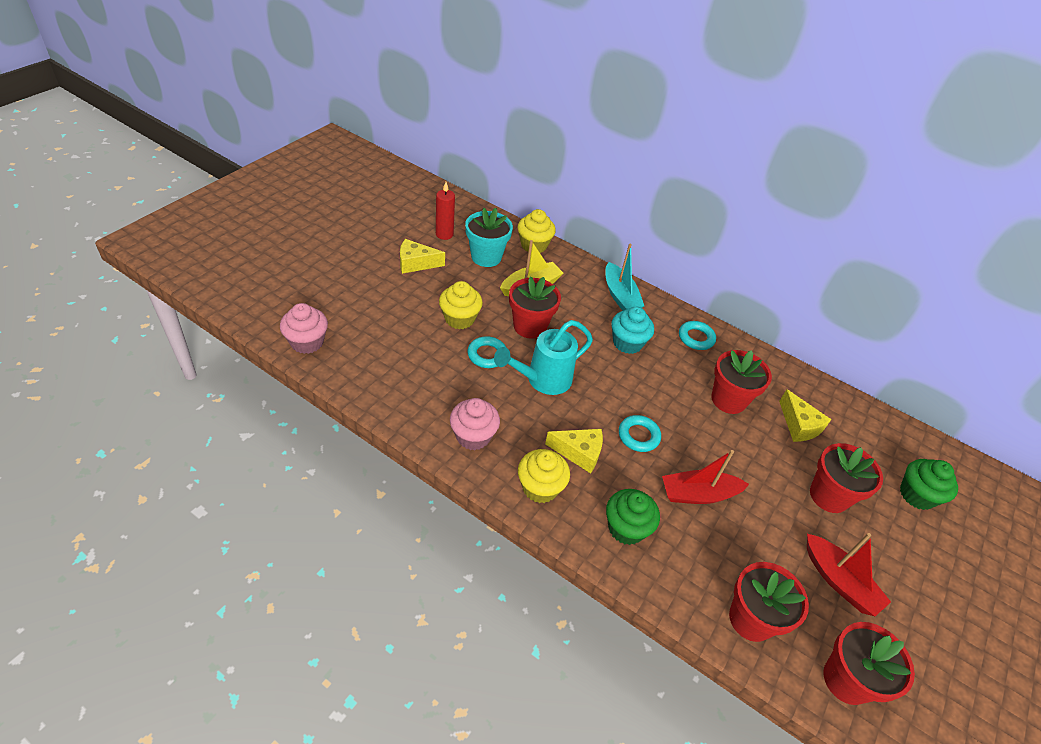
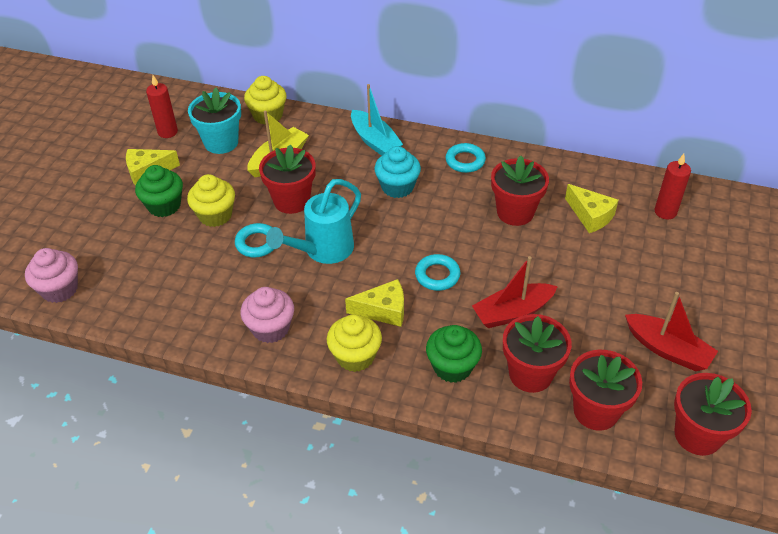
camera: 10 degrees left, 0 degrees up
(829, 496) = (637, 274): red flower pot -> red flower pot (530, 374)
(872, 444) = (665, 212): none -> red candle
(916, 495) = (718, 246): green cupcake -> green cupcake (164, 206)

